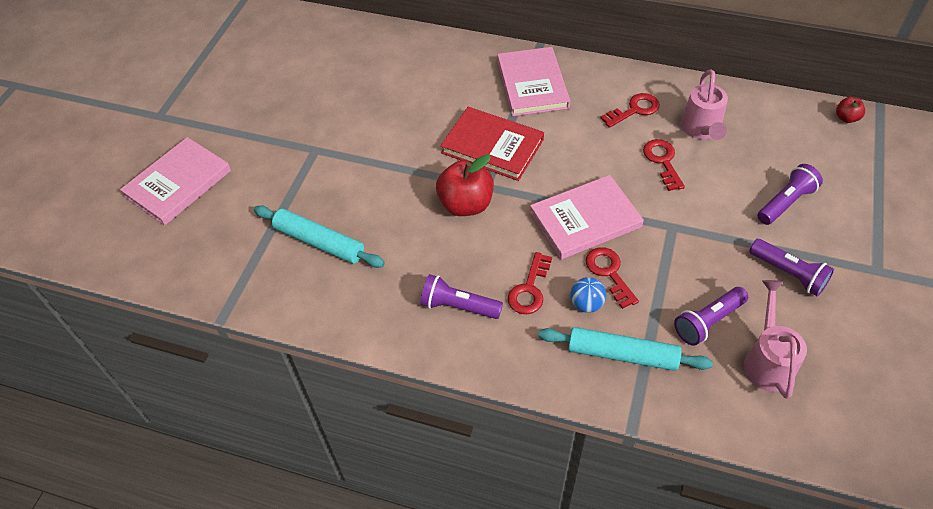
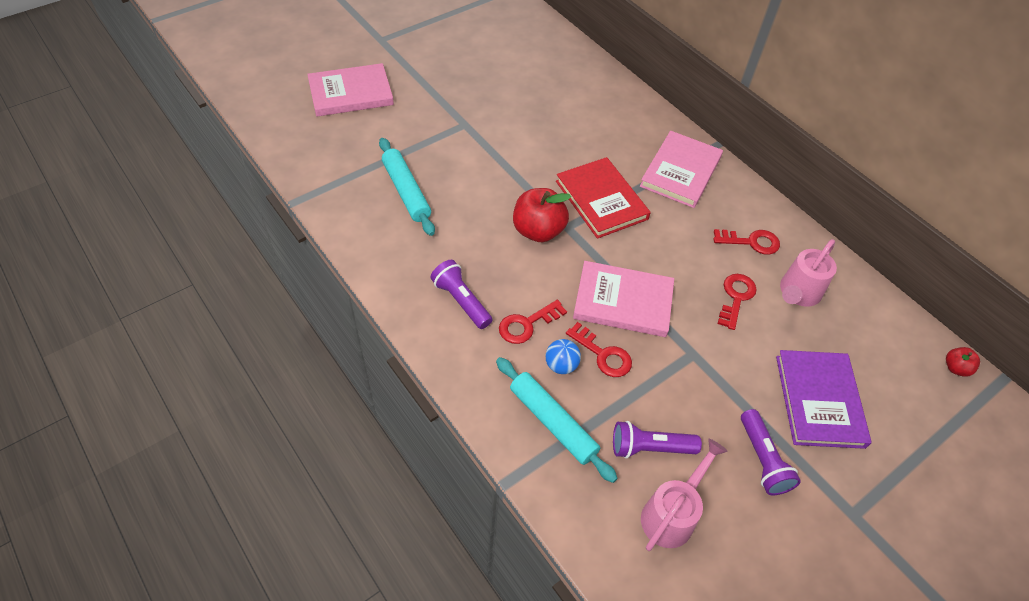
camera: 30 degrees right, 0 degrees up
(609, 273) = (603, 354): red key -> red key turned 120 degrees clockwise
(785, 202) = (819, 401): purple flashlight -> purple book

